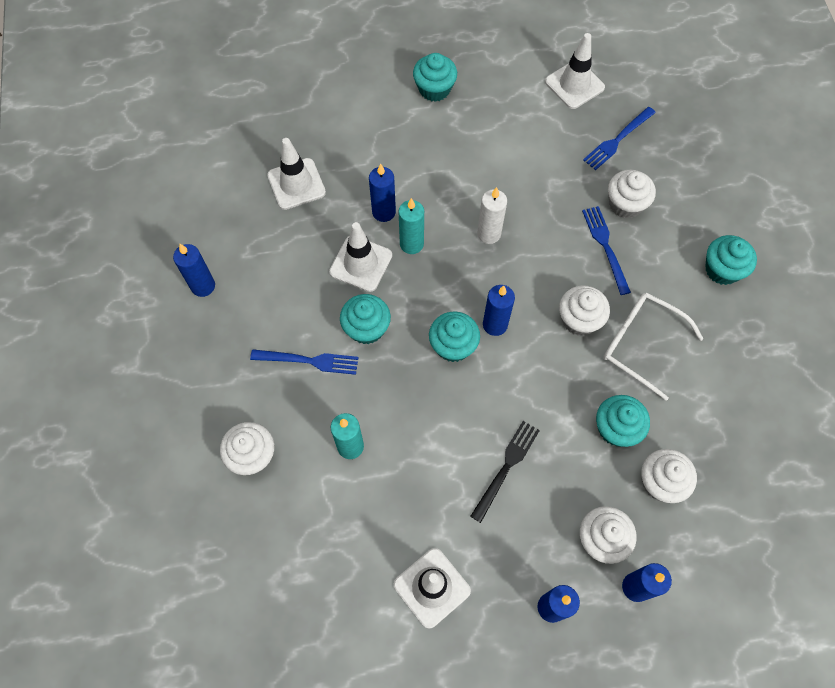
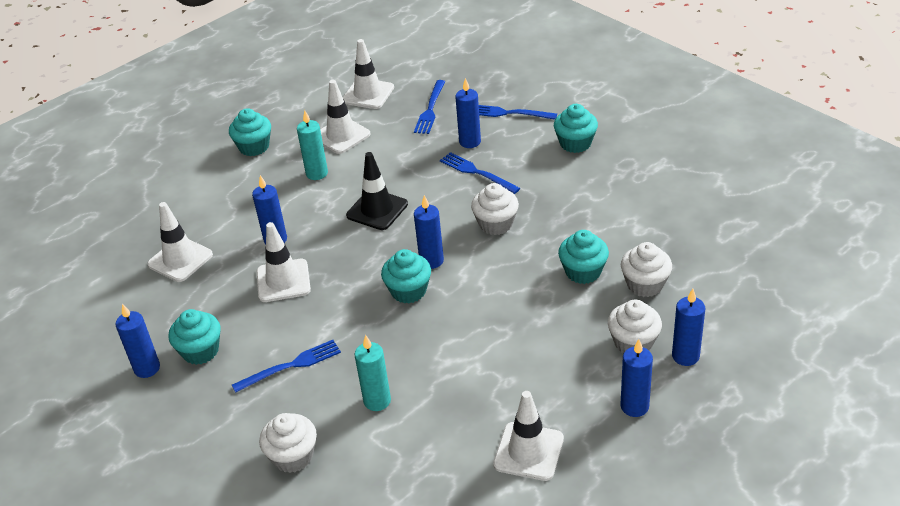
camera: 30 degrees left, 25 degrees down
(366, 328) = (324, 318): turquoise cupcake -> turquoise cupcake (200, 351)
(411, 244) = (317, 247): turquoise candle -> turquoise candle (317, 173)
(489, 234) = (377, 210): white candle -> black traffic cone
(506, 466) = (519, 341): black fork -> none
(517, 123) = (341, 136): none -> white traffic cone
(625, 204) = (470, 142): white cupcake -> blue candle
(640, 344) = (555, 214): white glasses -> none
(685, 190) = (507, 113): none -> blue fork

